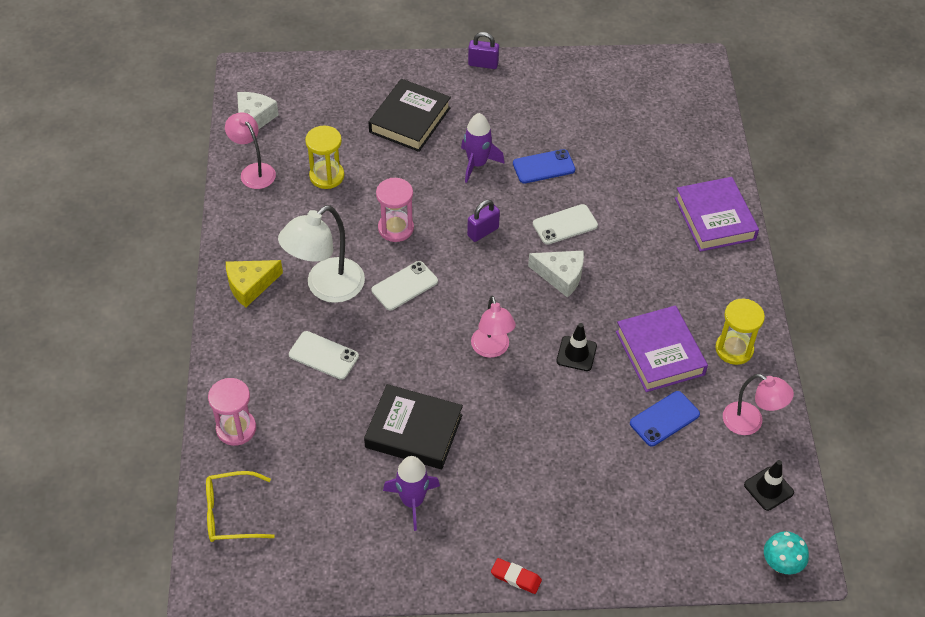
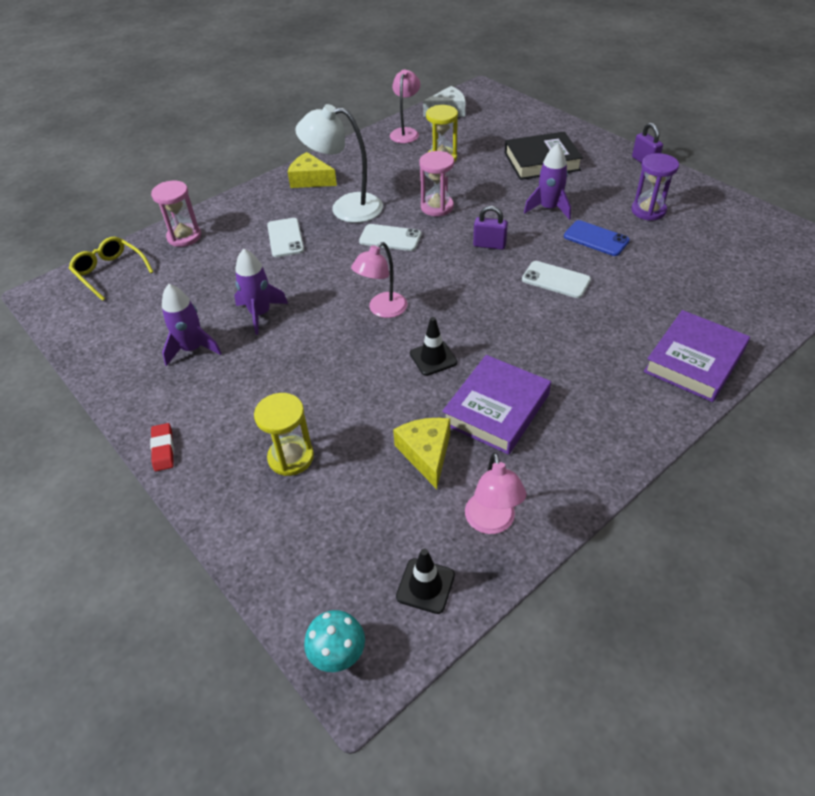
camera: 55 degrees right, 5 degrees down
(414, 431) = (260, 314): black book -> purple rocket
(544, 113) = (648, 211): none -> purple hourglass
(561, 276) = (501, 306): white cheese -> none
(664, 419) = (426, 454): blue phone -> yellow cheese
(734, 349) = (564, 459): yellow hourglass -> yellow hourglass (291, 457)

